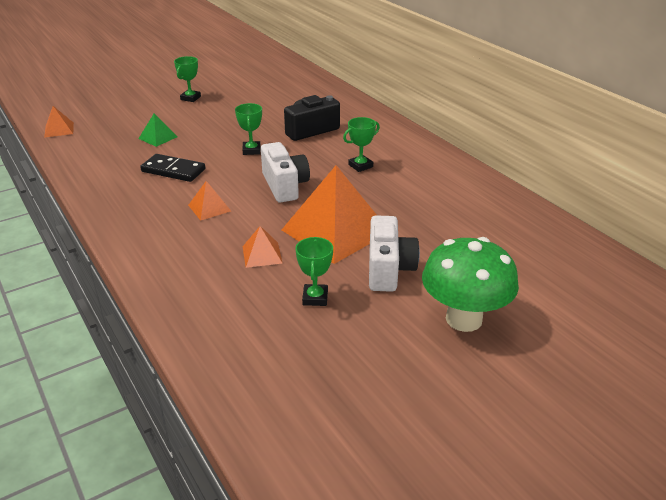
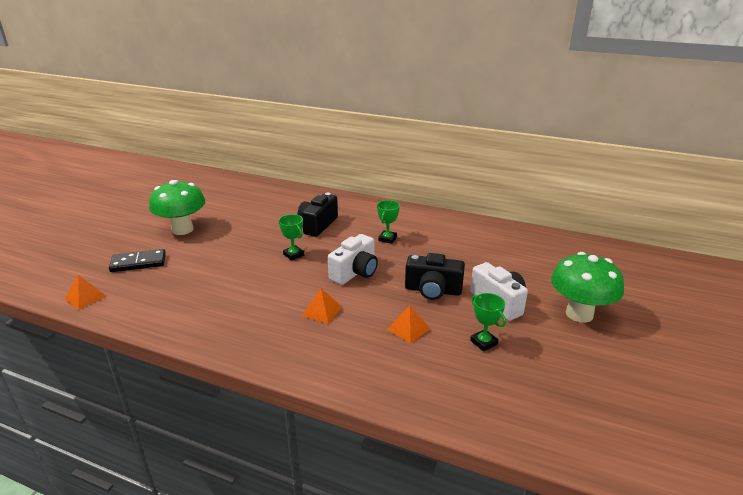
camera: 35 degrees left, 5 degrees down
(158, 137) = (198, 271): green pyramid -> none
(173, 170) = (250, 293): black domino -> black domino (138, 263)
(190, 98) = (182, 229): green trophy -> green mushroom
(284, 186) = (355, 272): white camera -> white camera turned 90 degrees clockwise
(335, 230) = (433, 290): orange pyramid -> black camera

